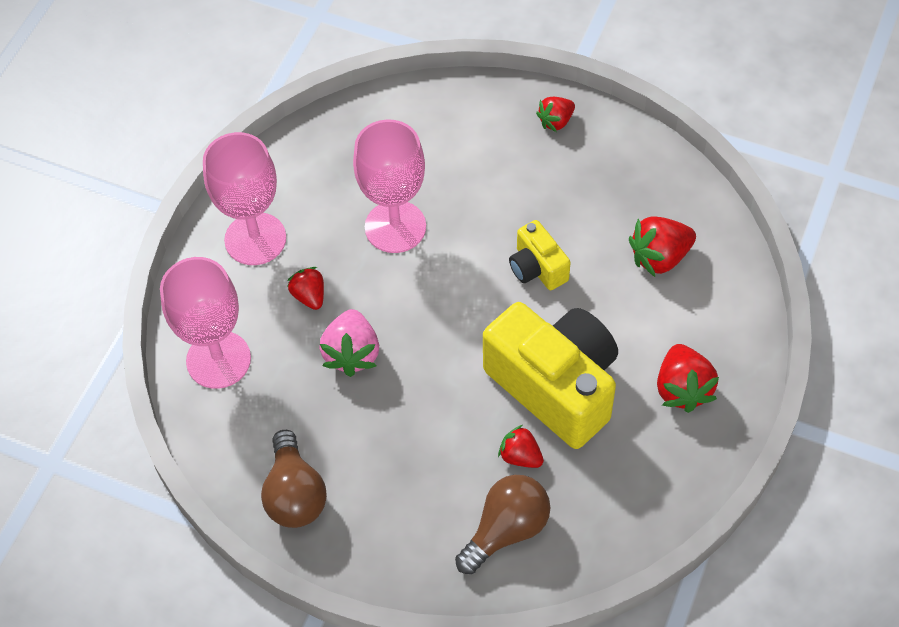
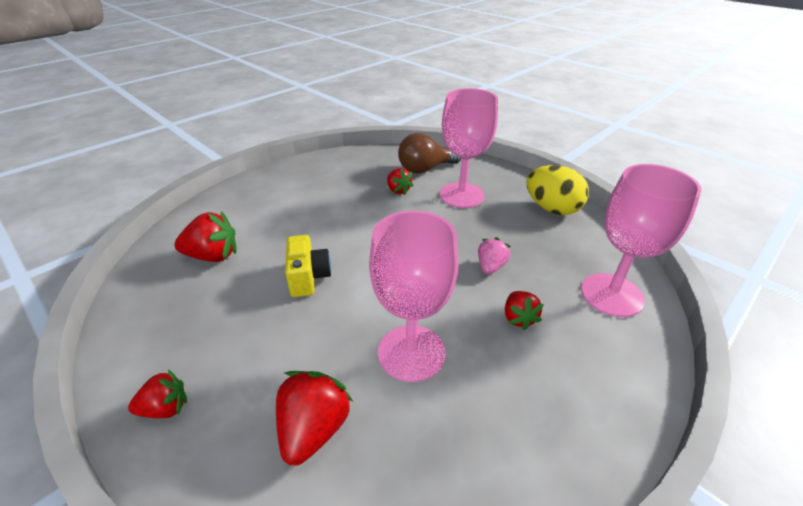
camera: 160 degrees left, 20 degrees down
(255, 239) = (571, 393): pink goblet -> pink goblet (461, 195)
(294, 494) = (551, 209): brown light bulb -> yellow egg
(352, 353) = (490, 267): pink strawberry -> pink strawberry, size x0.63
(555, 386) = (353, 212): yellow camera -> none
(682, 389) = (278, 192): red strawberry -> red strawberry (314, 429)

